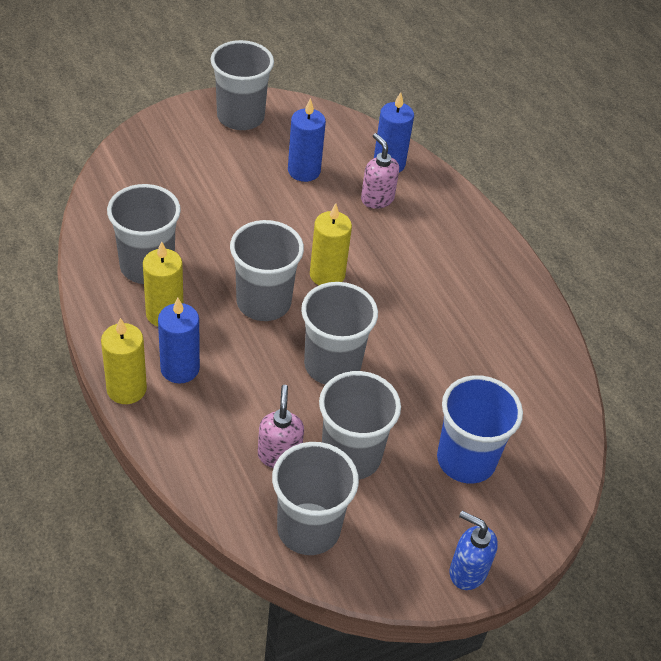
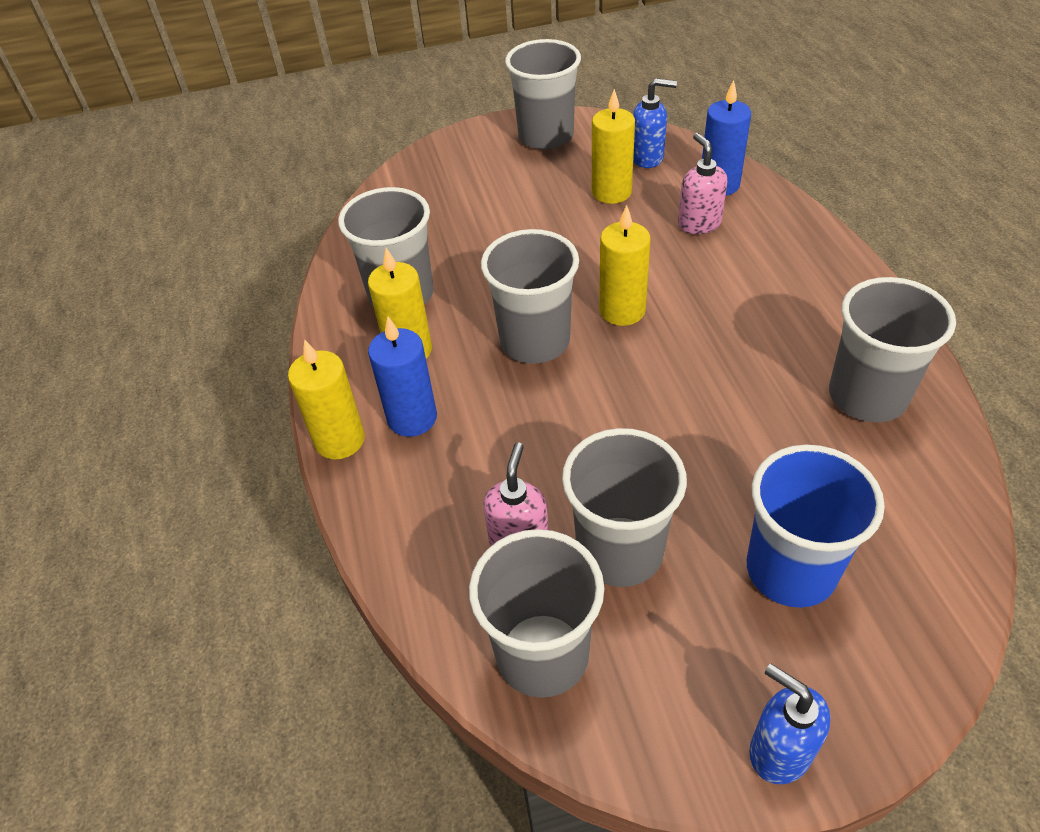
camera: 20 degrees right, 0 degrees up
(304, 171) = (611, 192): blue candle -> yellow candle
(329, 138) = (648, 157): none -> blue soap dispenser
(332, 365) = (612, 424): grey cup -> grey cup (867, 396)

